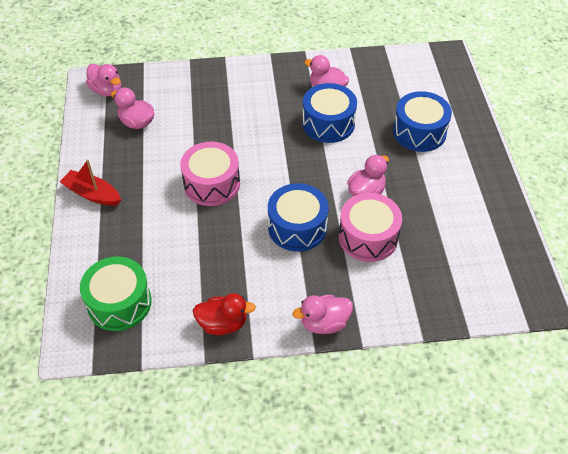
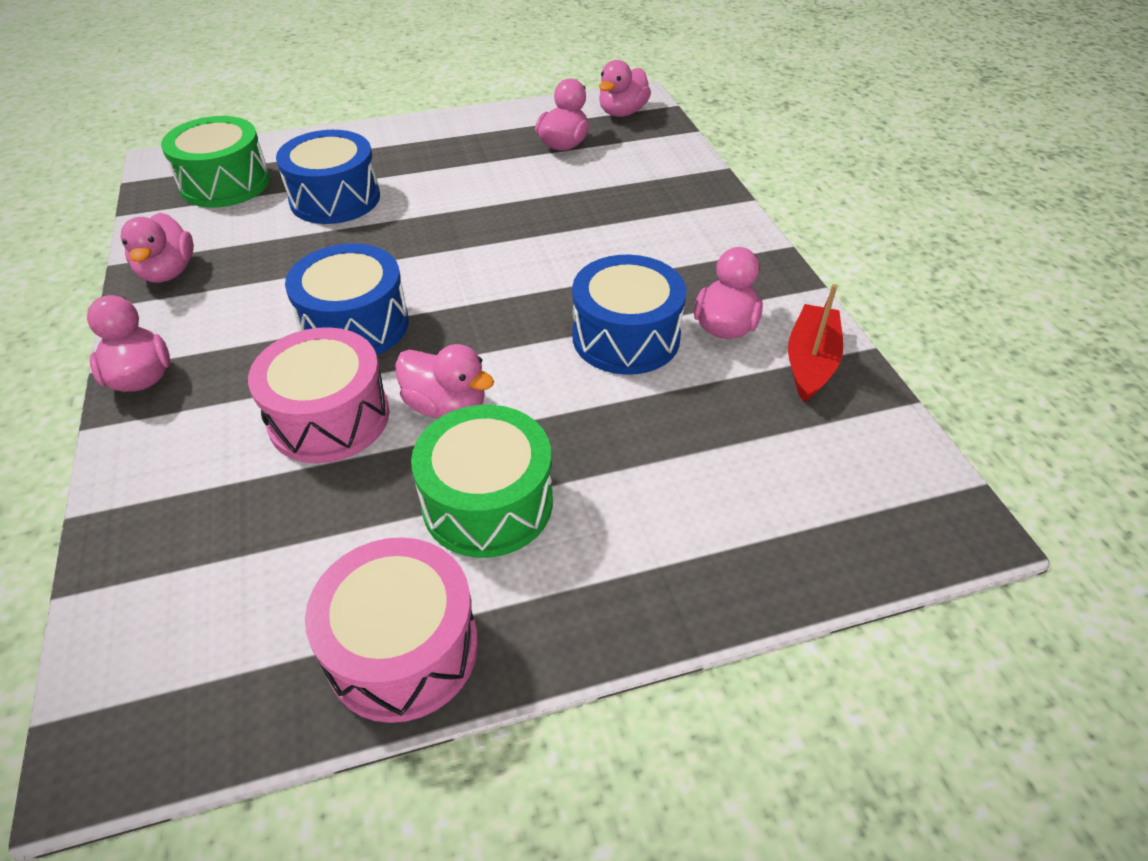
camera: 80 degrees right, 5 degrees down
(92, 194) = (417, 135): red boat -> red boat (810, 362)
(212, 184) = (447, 226): pink drum -> pink drum (402, 648)
(223, 324) = (168, 272): red duck -> pink duck
(419, 132) = (645, 481): blue drum -> blue drum (335, 199)
(426, 182) = (487, 502): none -> green drum

